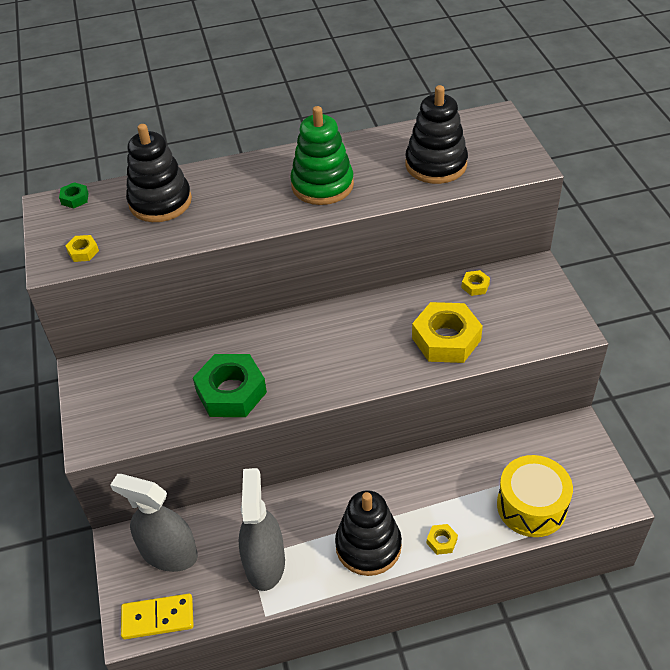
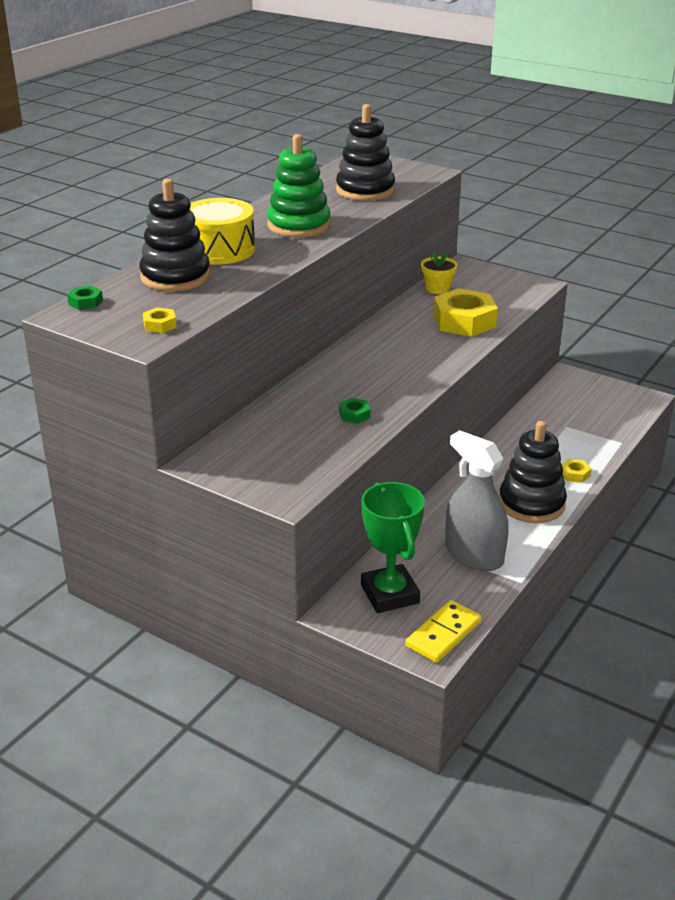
camera: 45 degrees left, 15 degrees down
(169, 553) = (389, 594): grey spray bottle -> green trophy
(231, 392) = (354, 415): green nut -> green nut, size x0.44
(475, 286) = (437, 289): yellow nut -> yellow flower pot
(531, 506) = (601, 427): yellow drum -> yellow drum (219, 249)

